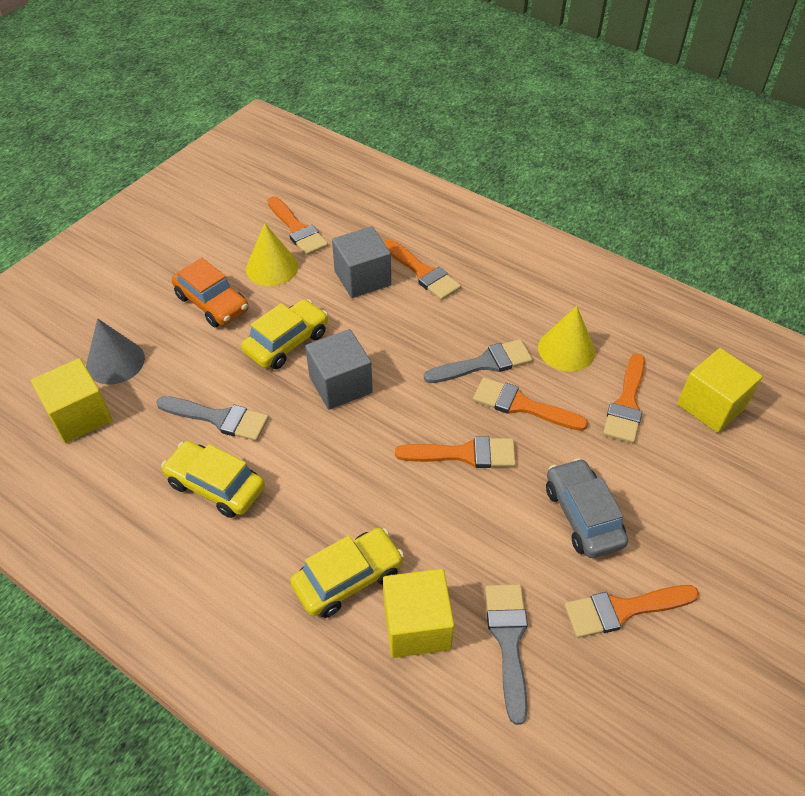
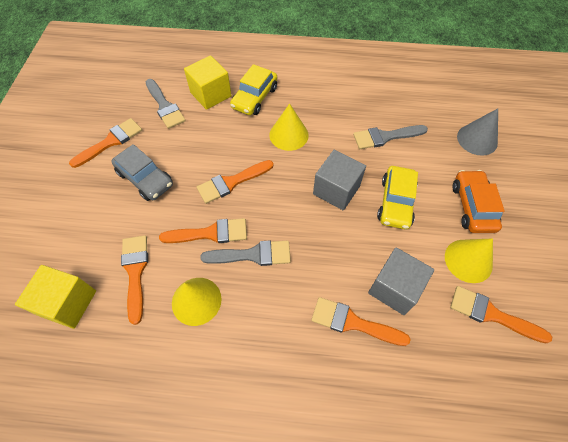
camera: 150 degrees right, 10 degrees up
(80, 416) = (455, 105): yellow cube -> none
(212, 303) = (472, 206): orange car -> orange car turned 75 degrees clockwise
(216, 486) = (352, 106): yellow car -> none
(342, 485) = (289, 135): none -> yellow cone
(484, 363) = (253, 255): grey brush -> grey brush turned 135 degrees counterclockwise

